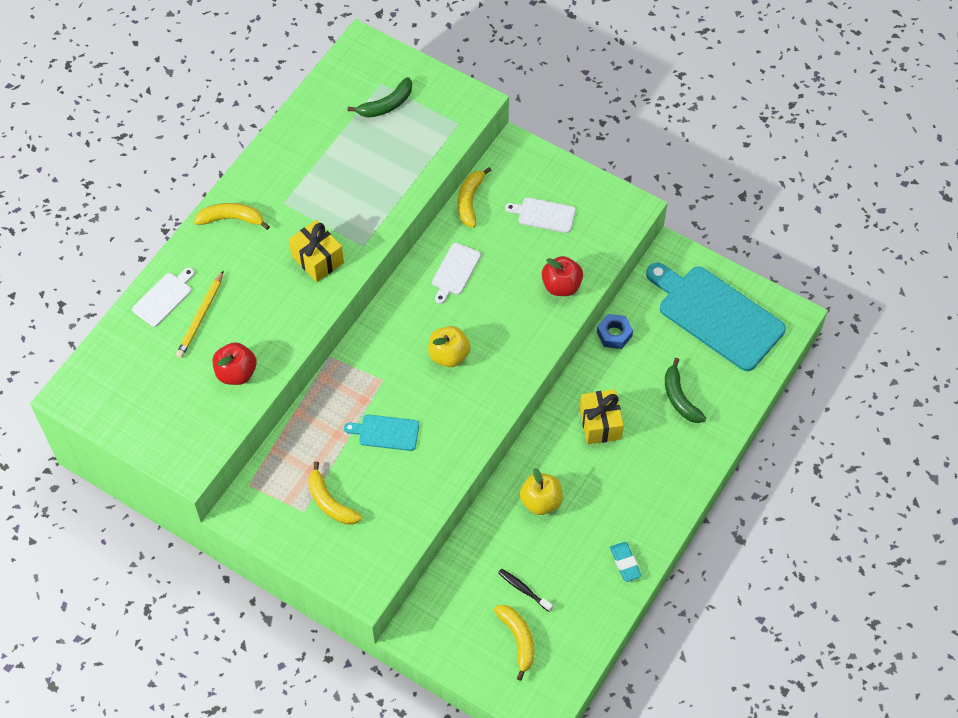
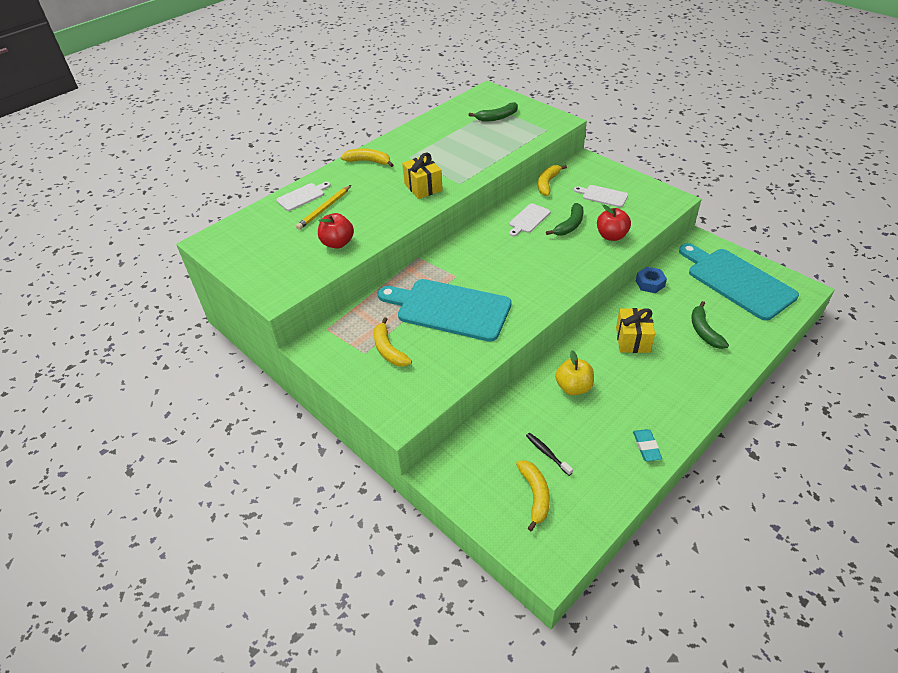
camera: 15 degrees right, 15 degrees down
(386, 432) = (449, 309): turquoise cutting board -> turquoise cutting board, size x2.15
(449, 355) = (513, 267): yellow apple -> none
(508, 274) = (569, 225): none -> green banana

